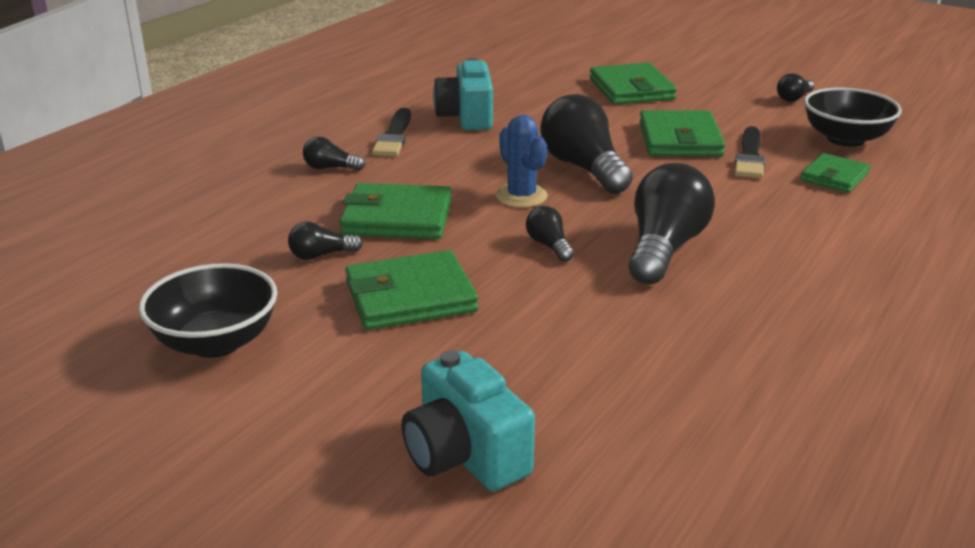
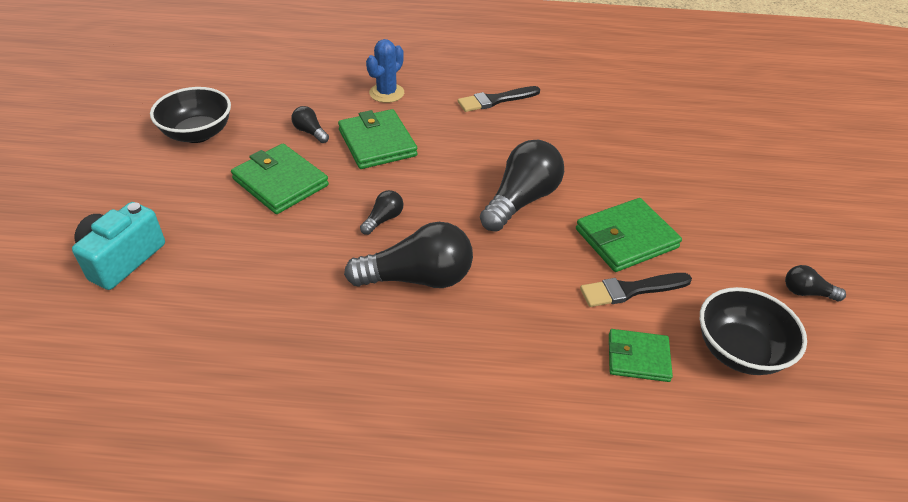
camera: 60 degrees right, 15 degrees up
(330, 168) = (426, 93): black light bulb -> none
(466, 117) = (558, 119): turquoise camera -> none
(521, 196) = (449, 184): blue cactus -> blue cactus (386, 93)
(631, 89) = (706, 183): green wallet -> none

